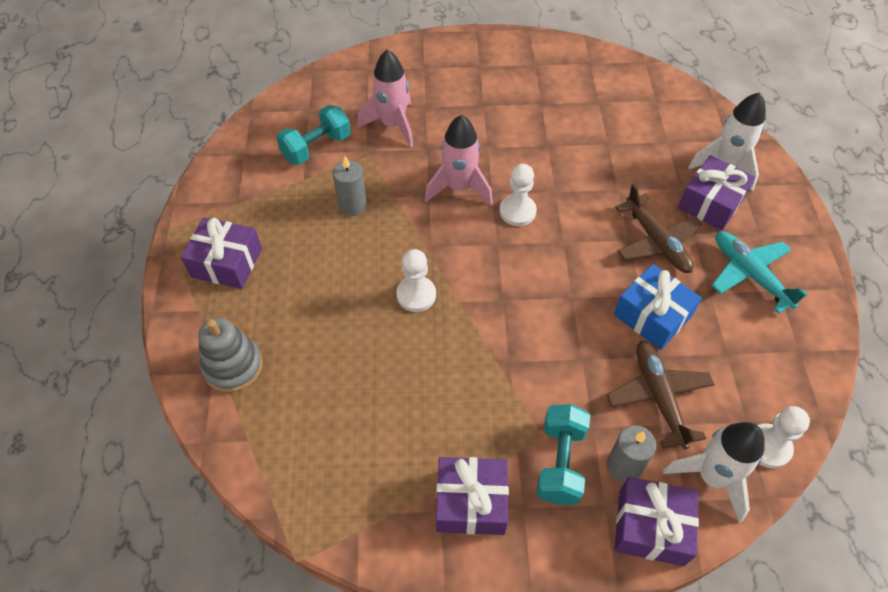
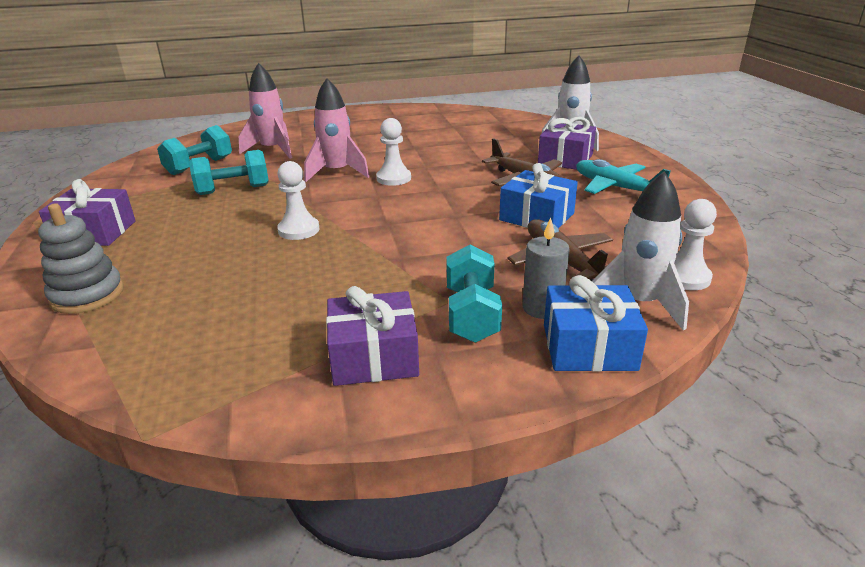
camera: 10 degrees left, 25 degrees down
(352, 205) = (233, 190): grey candle -> turquoise dumbbell
(651, 527) = (589, 347): purple gift -> blue gift

